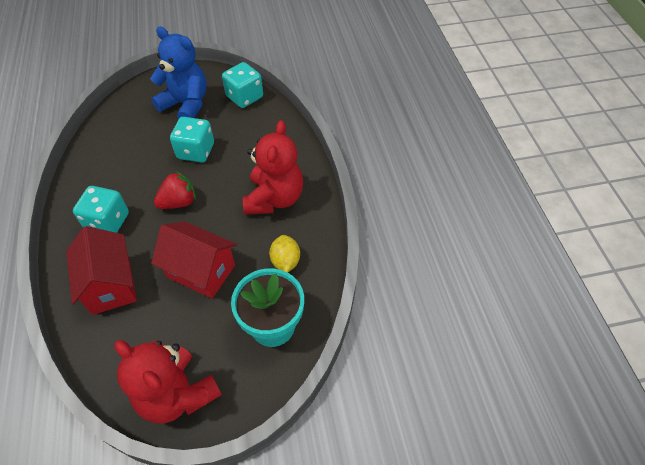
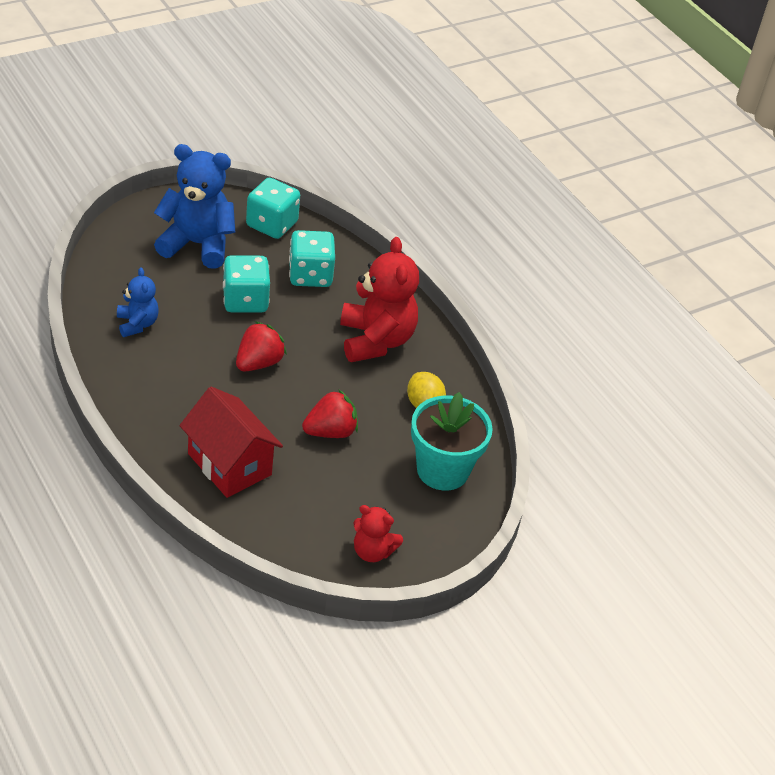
camera: 25 degrees left, 10 degrees down
(108, 222) = (181, 399): turquoise dice -> turquoise dice (310, 275)
(112, 157) = (137, 324): none -> blue teddy bear
(177, 394) = (372, 551): red teddy bear -> red teddy bear, size x0.54
(201, 271) = (330, 431): red house -> red strawberry

